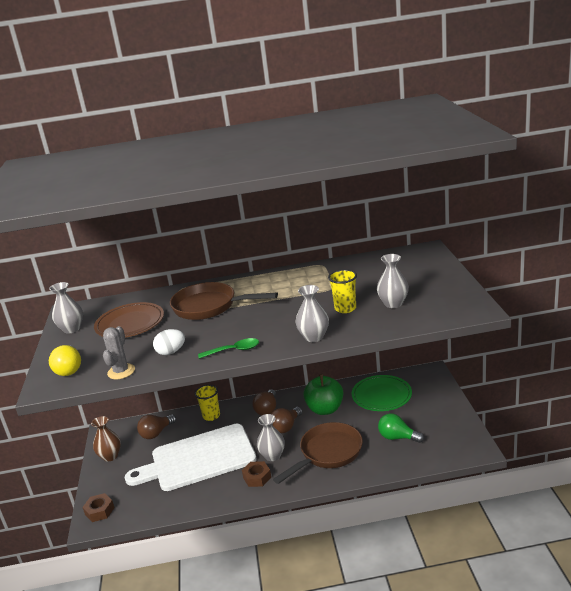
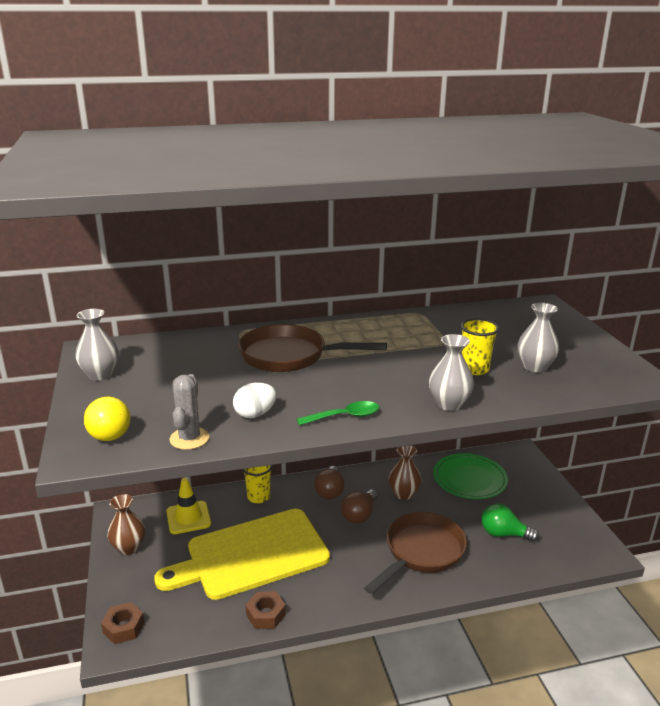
camera: 10 degrees left, 0 degrees up
(130, 323) = (184, 372): brown plate -> none
(156, 433) = (188, 518): brown light bulb -> yellow traffic cone
(198, 458) = (252, 554): white cutting board -> yellow cutting board
(257, 477) = (335, 583): brown nut -> brown nut (265, 614)
(272, 456) = (350, 553): grey vase -> none
(325, 409) = (403, 494): green apple -> brown vase

